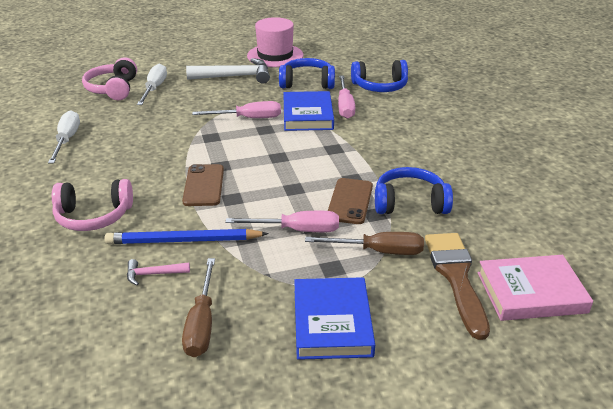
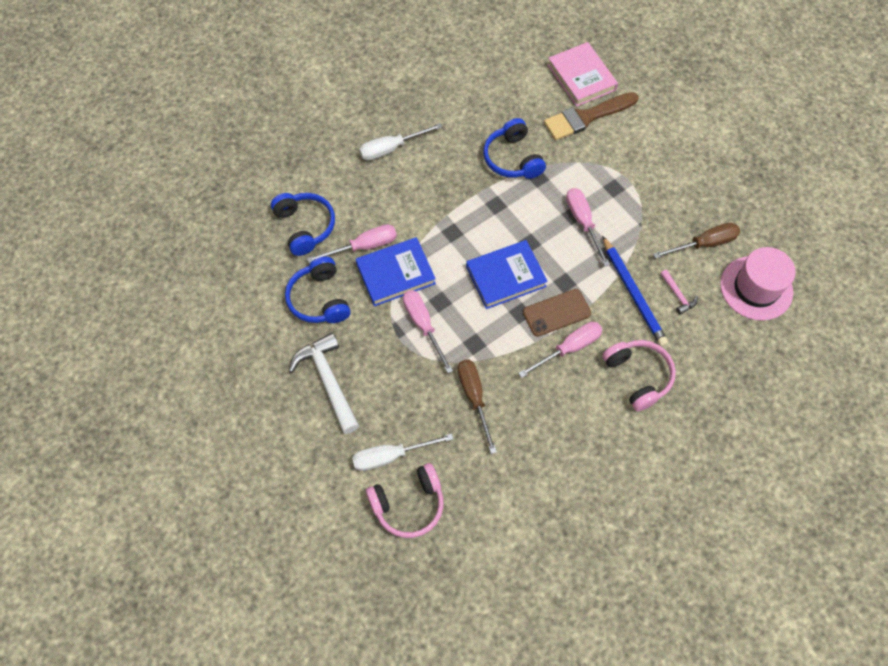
camera: 110 degrees left, 30 degrees up
(67, 140) = (537, 480): white screwdriver -> white screwdriver (391, 148)
(161, 183) = (569, 348): none -> pink screwdriver
(275, 55) = (252, 360): pink hat -> pink hat (756, 288)
(332, 322) = (664, 174): blue book -> blue book (506, 277)
(350, 201) = (529, 198): brown phone -> none
(378, 251) = (582, 165): brown screwdriver -> brown screwdriver (474, 398)

